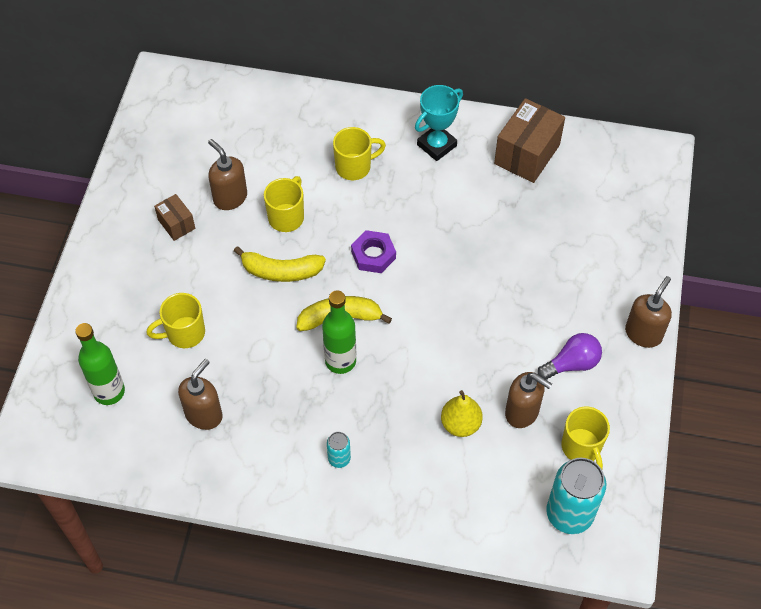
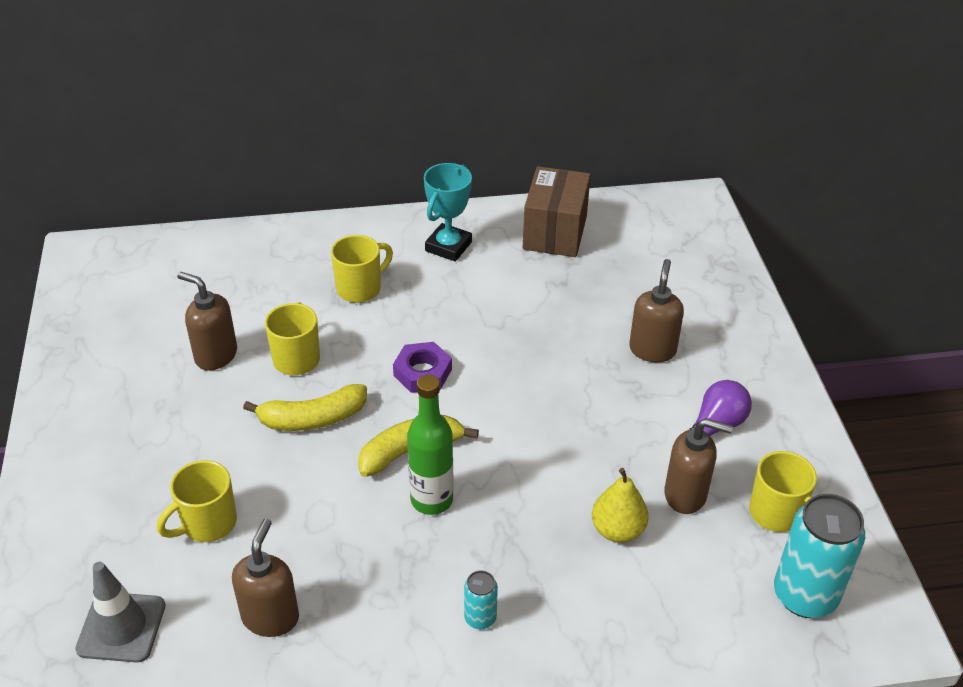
camera: 20 degrees left, 15 degrees down
(109, 392) = (121, 627): green bottle -> grey traffic cone
(176, 224) = (154, 401): brown box -> none
(643, 333) = (778, 373): brown soap dispenser -> brown soap dispenser (652, 350)

